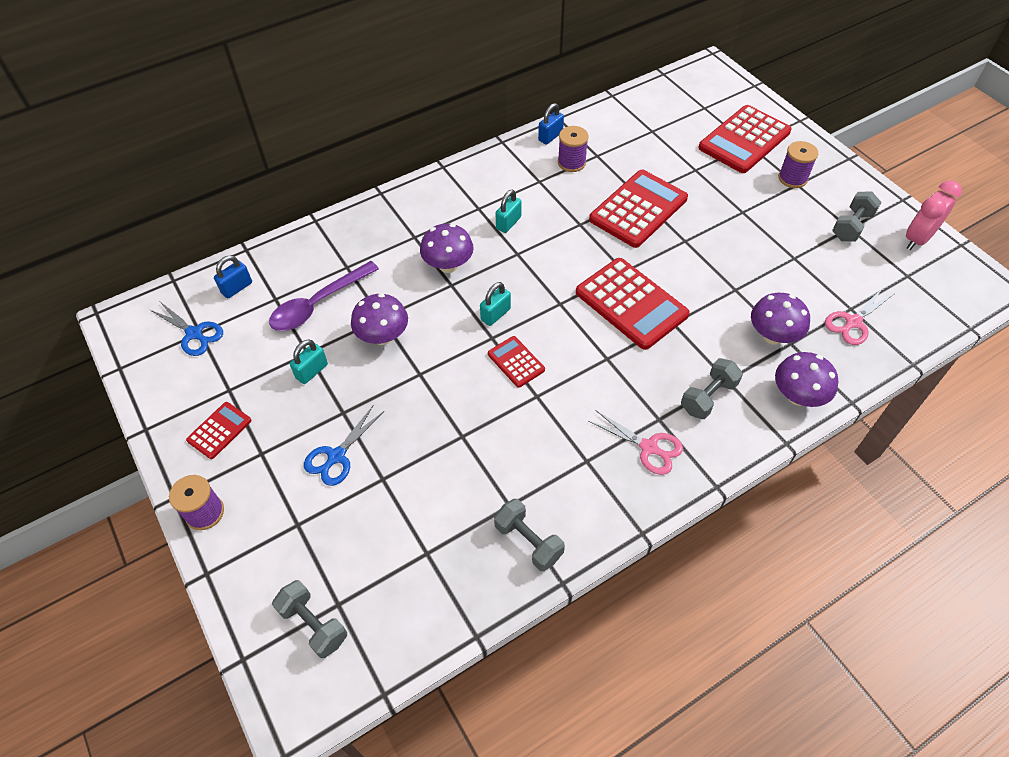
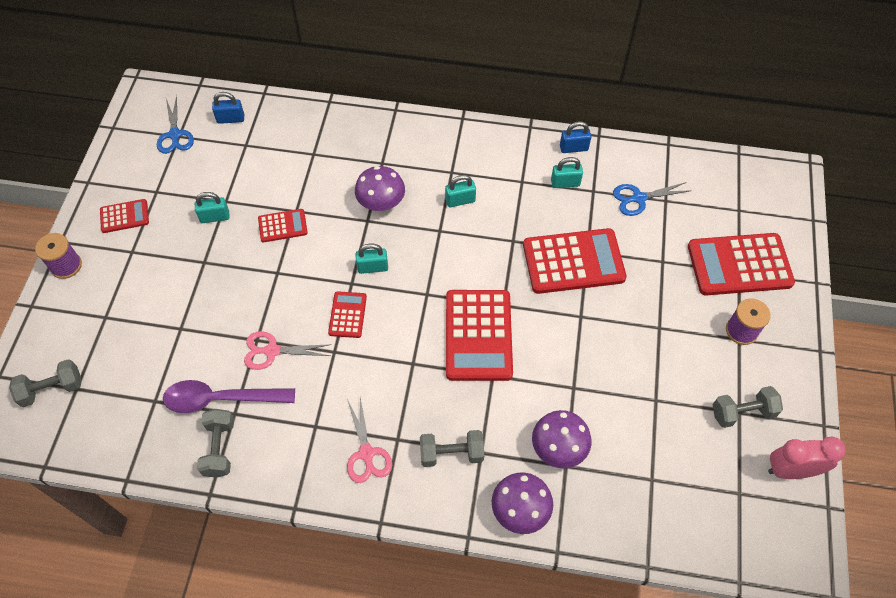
camera: 40 degrees right, 5 degrees up
(314, 624) = (52, 389): grey dumbbell -> grey dumbbell turned 75 degrees clockwise
(317, 304) = (266, 169): purple spoon -> purple spoon (220, 399)
(336, 456) = (170, 290): blue scissors -> blue scissors (639, 198)
(383, 336) = (283, 226): purple mushroom -> red calculator
(571, 162) = (565, 183): purple spool -> turquoise padlock
(853, 322) = (639, 492): pink scissors -> pink scissors (272, 351)

